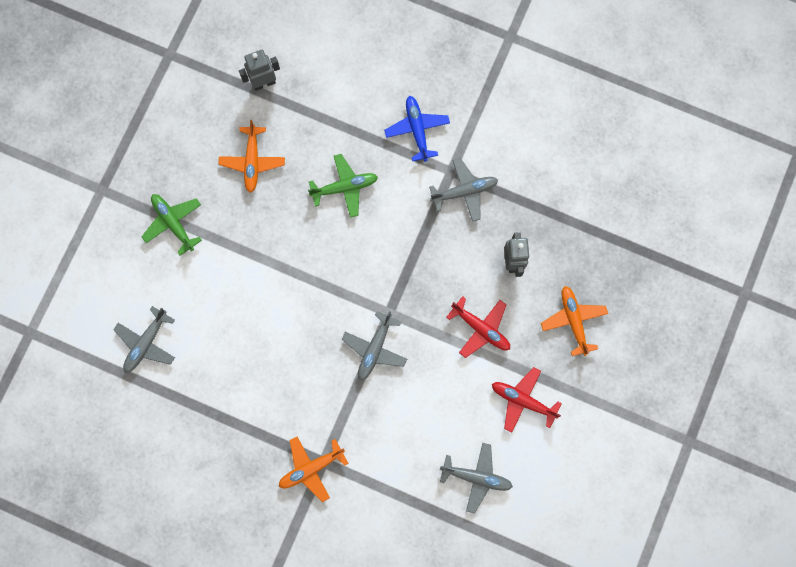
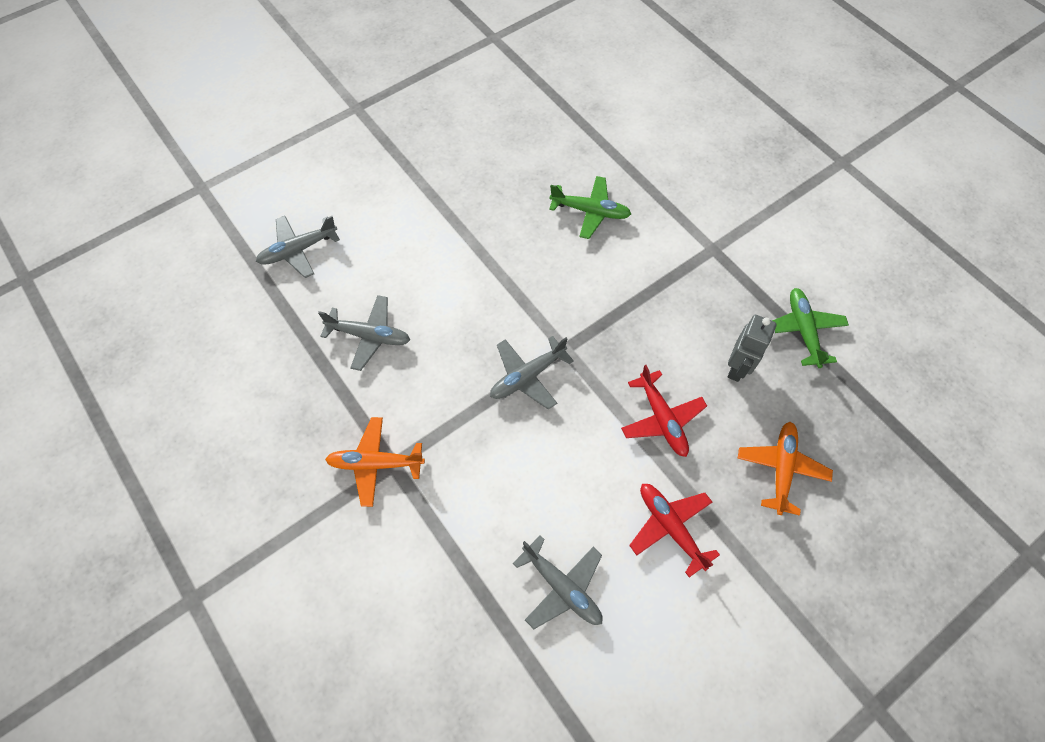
camera: 30 degrees right, 15 degrees down
(173, 223) = (401, 163): green plane -> green plane (802, 330)
(252, 162) = (512, 149): orange plane -> none
(264, 83) = (566, 94): grey robot -> none
(417, 129) = (697, 196): blue plane -> none
(464, 191) = (718, 274): grey plane -> grey plane (369, 336)

